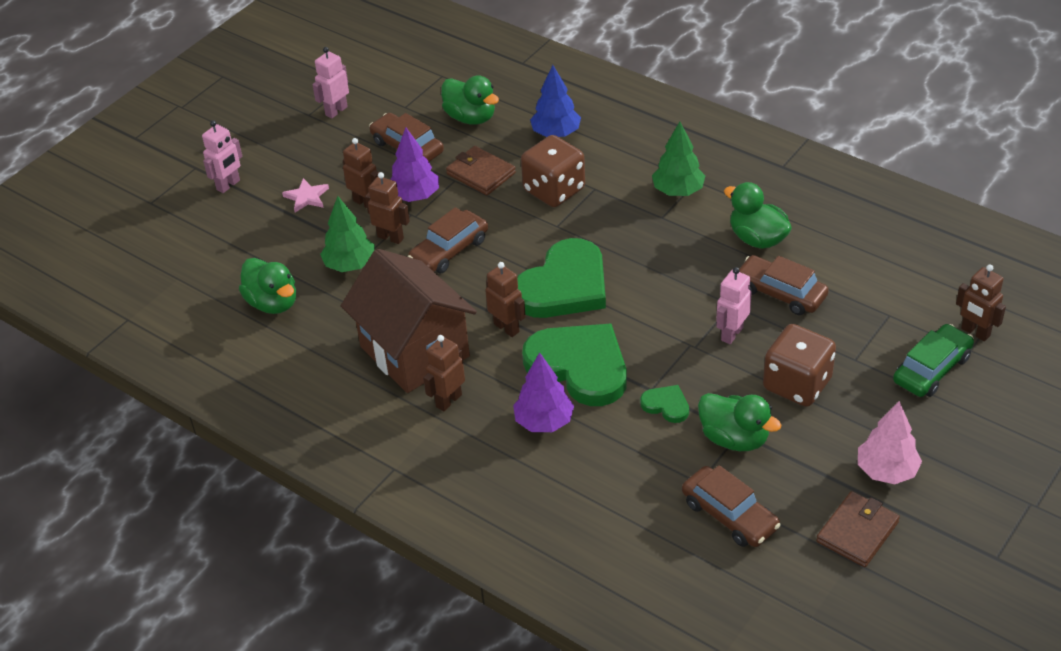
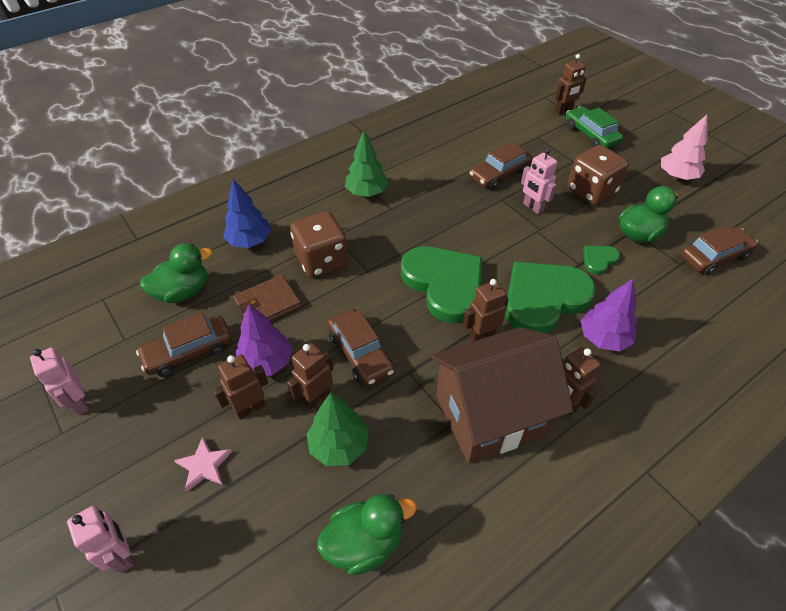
camera: 75 degrees left, 5 degrees up
(757, 239) = (439, 169): green duck -> none
(857, 532) = (730, 203): brown wallet -> none

